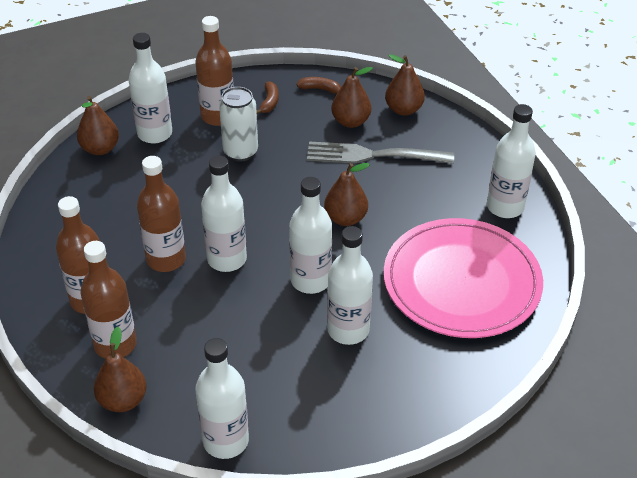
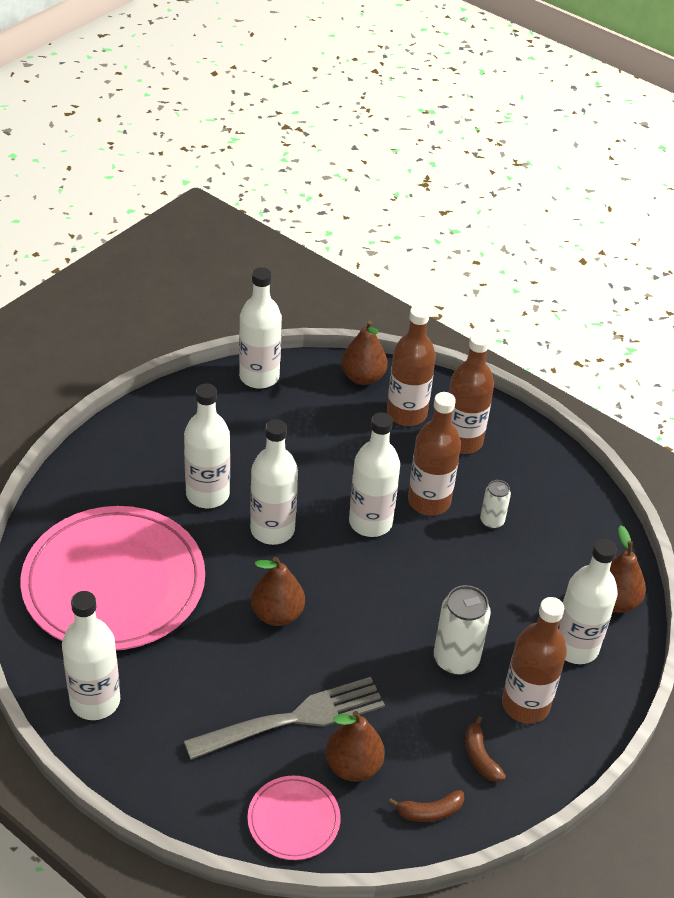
camera: 150 degrees right, 0 degrees up
(131, 227) = (492, 521): none -> white can
(403, 109) = (293, 820): brown pear -> pink plate

